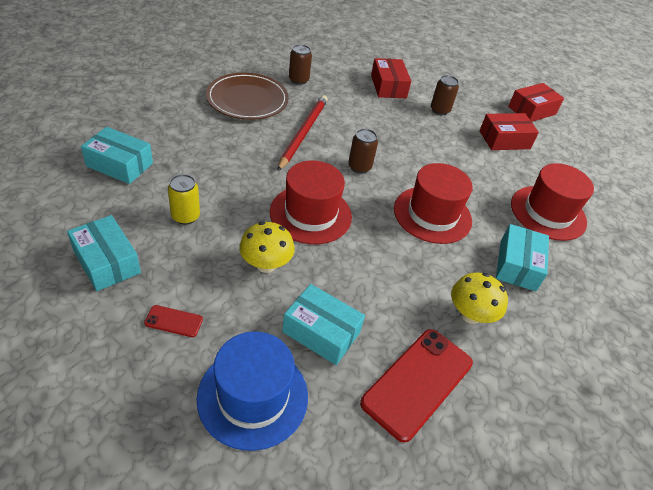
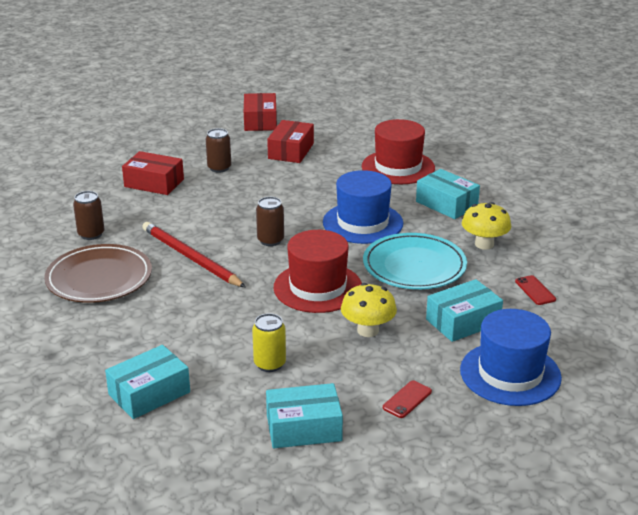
camera: 55 degrees left, 15 degrees down
(390, 269) = (414, 266): none -> turquoise plate
(417, 382) = (535, 290): red phone -> red phone, size x0.44
(432, 214) = (362, 223): red hat -> blue hat

